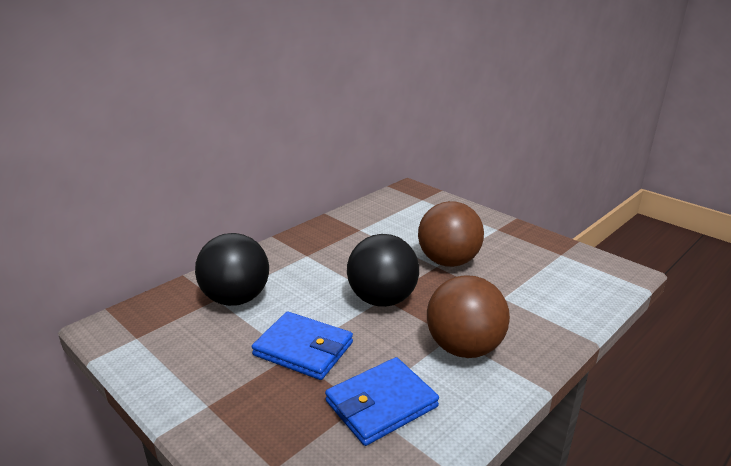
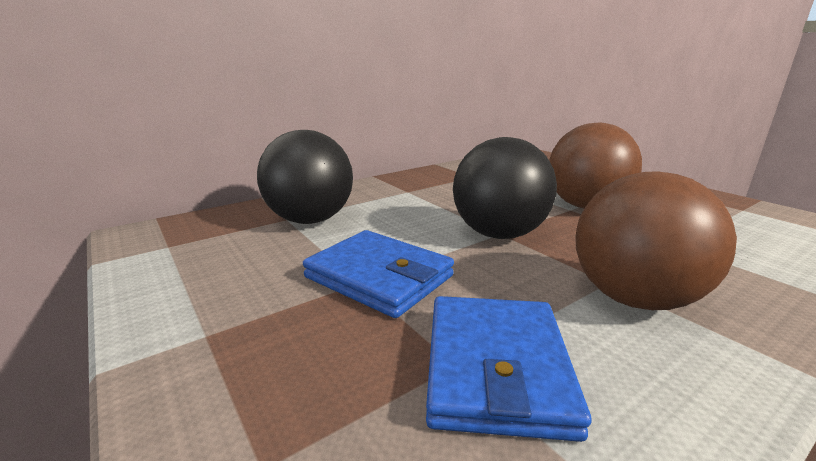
camera: 10 degrees right, 5 degrees down
(381, 404) = (496, 367): blue wallet -> blue wallet turned 60 degrees counterclockwise

